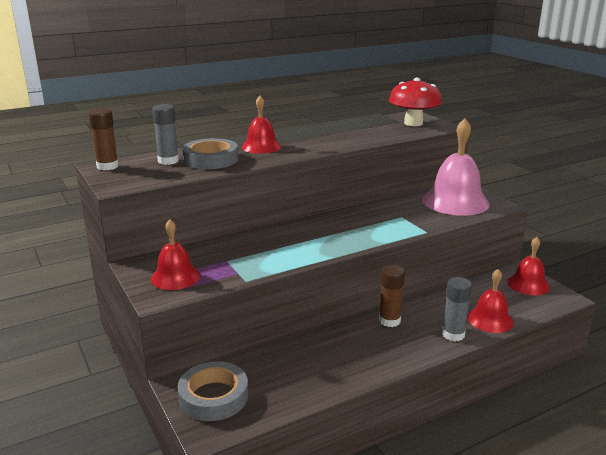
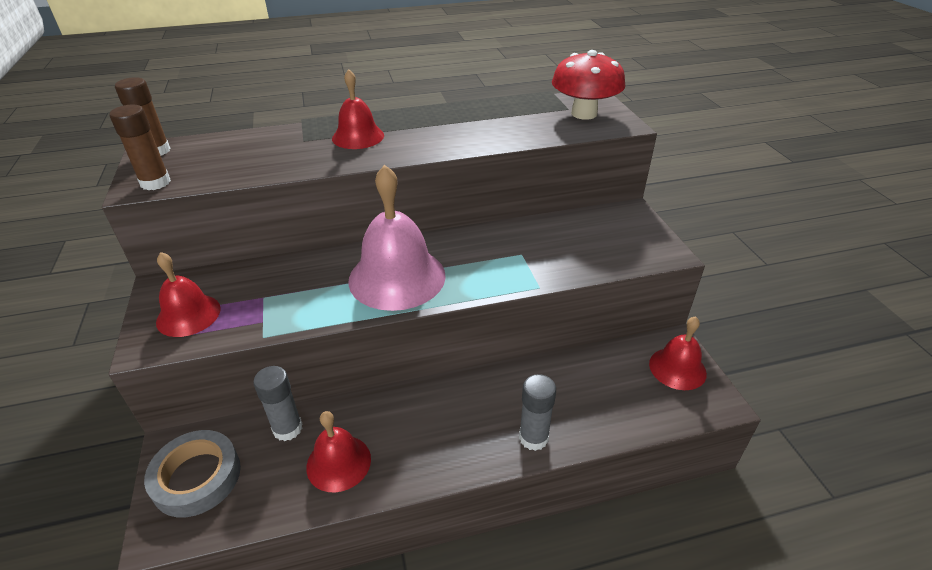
camera: 15 degrees right, 15 degrees up
(168, 161) = (230, 149): grey glue stick -> grey glue stick (287, 428)
(211, 159) = (281, 153): grey tape -> none
(389, 321) = (464, 397): brown glue stick -> brown glue stick (155, 183)
(455, 201) = (608, 237): pink bell -> pink bell (397, 277)
(490, 319) = (595, 421): red bell -> red bell (338, 462)

